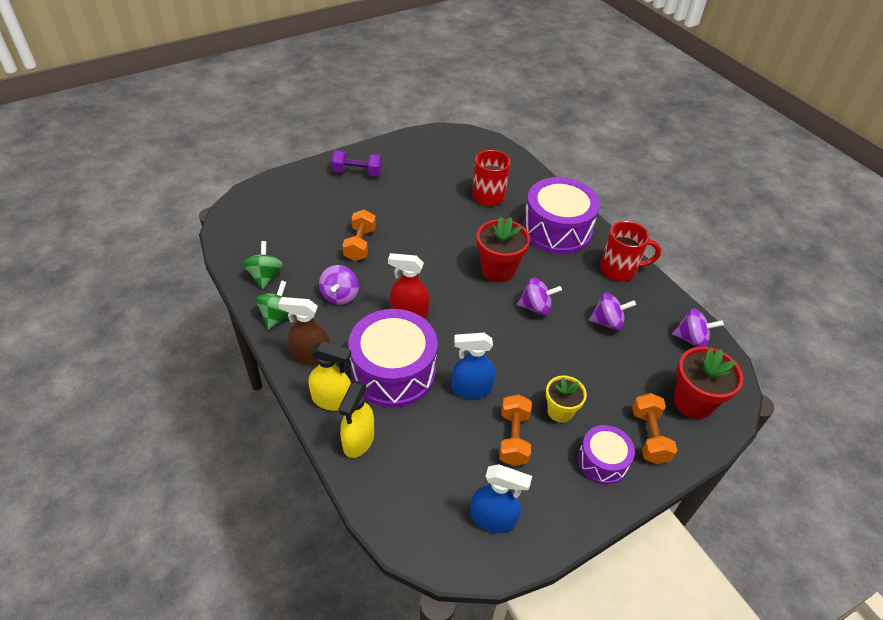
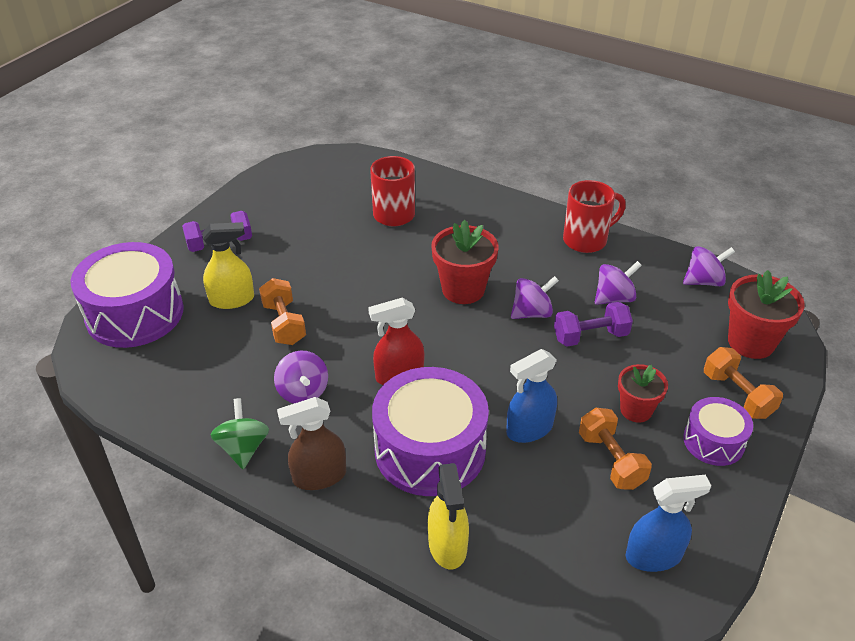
camera: 25 degrees left, 5 degrees down
(265, 276) = (191, 408): green spinning top -> none
(332, 400) = (383, 514): yellow spray bottle -> yellow spray bottle (232, 300)
(556, 230) = (493, 224): purple drum -> purple drum (135, 313)
(560, 411) = (636, 410): yellow flower pot -> red flower pot
(567, 343) = (590, 336): none -> purple dumbbell

